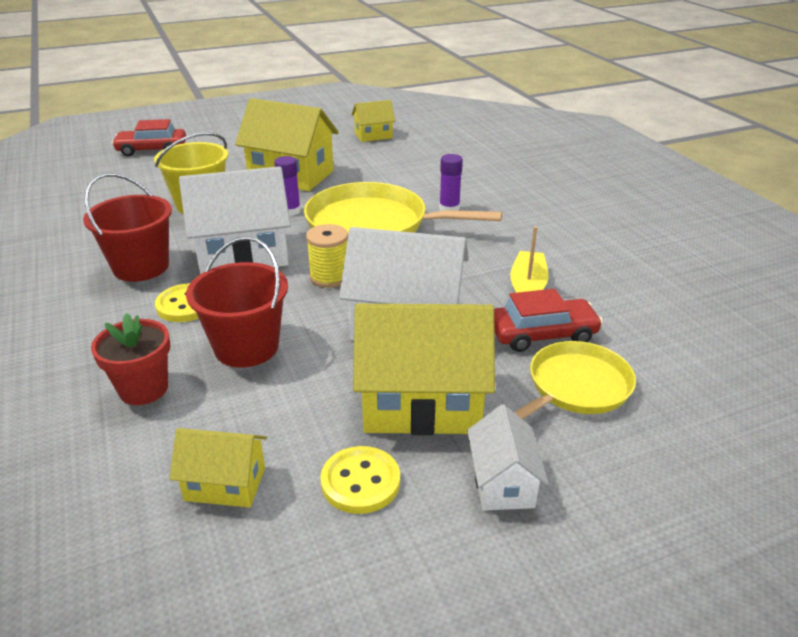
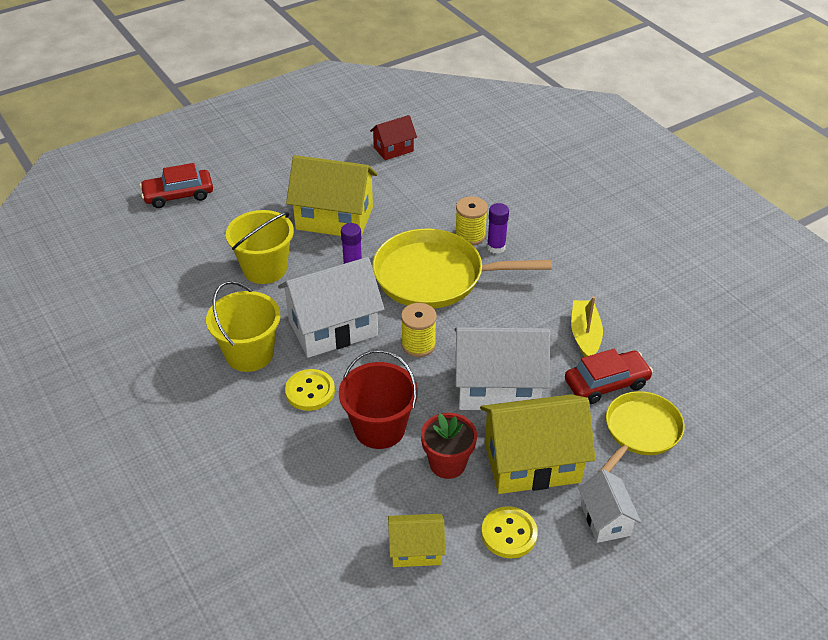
camera: 10 degrees left, 10 degrees up
(141, 267) = (249, 354): red bucket -> yellow bucket
(143, 389) = (317, 479): red flower pot -> red flower pot (447, 464)
(373, 135) = (393, 149): yellow house -> red house
(425, 198) = (470, 235): none -> yellow spool

